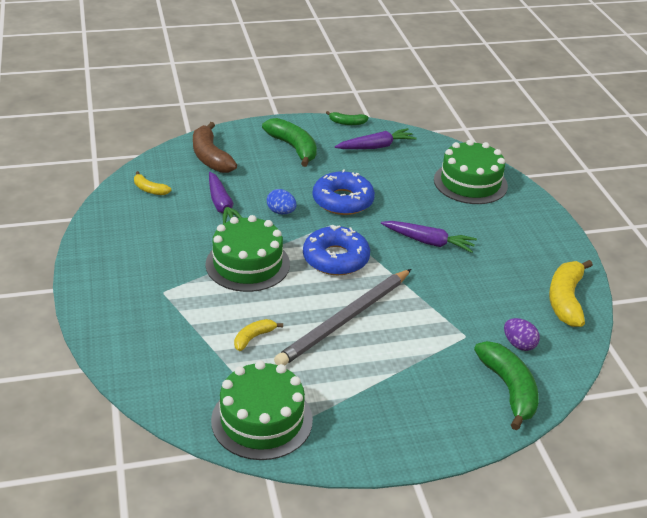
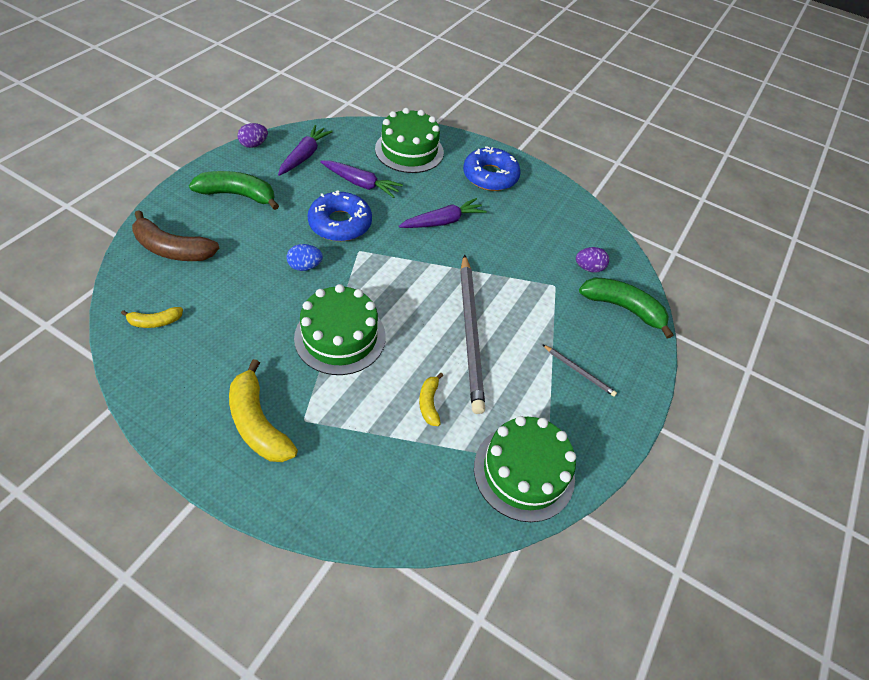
camera: 50 degrees left, 15 degrees up
(222, 206) = (247, 294): purple carrot -> purple carrot (361, 184)
(335, 258) = (399, 282): blue donut -> blue donut (490, 176)
(347, 123) = (254, 144): green banana -> purple egg
(398, 399) = (579, 371): none -> grey pencil
(565, 300) = (571, 212): yellow banana -> yellow banana (258, 423)

